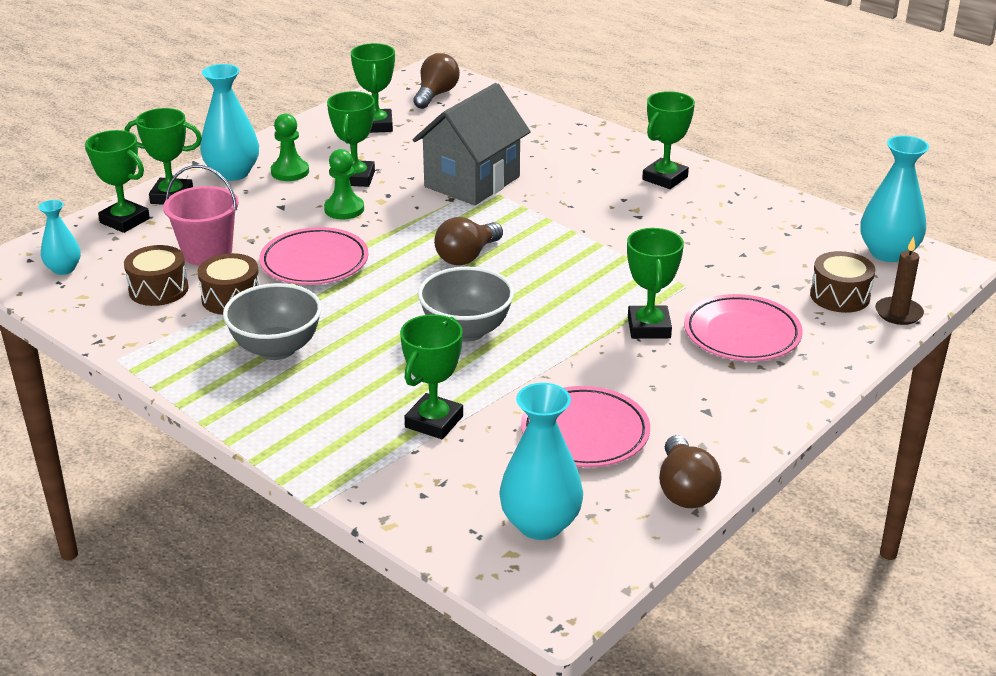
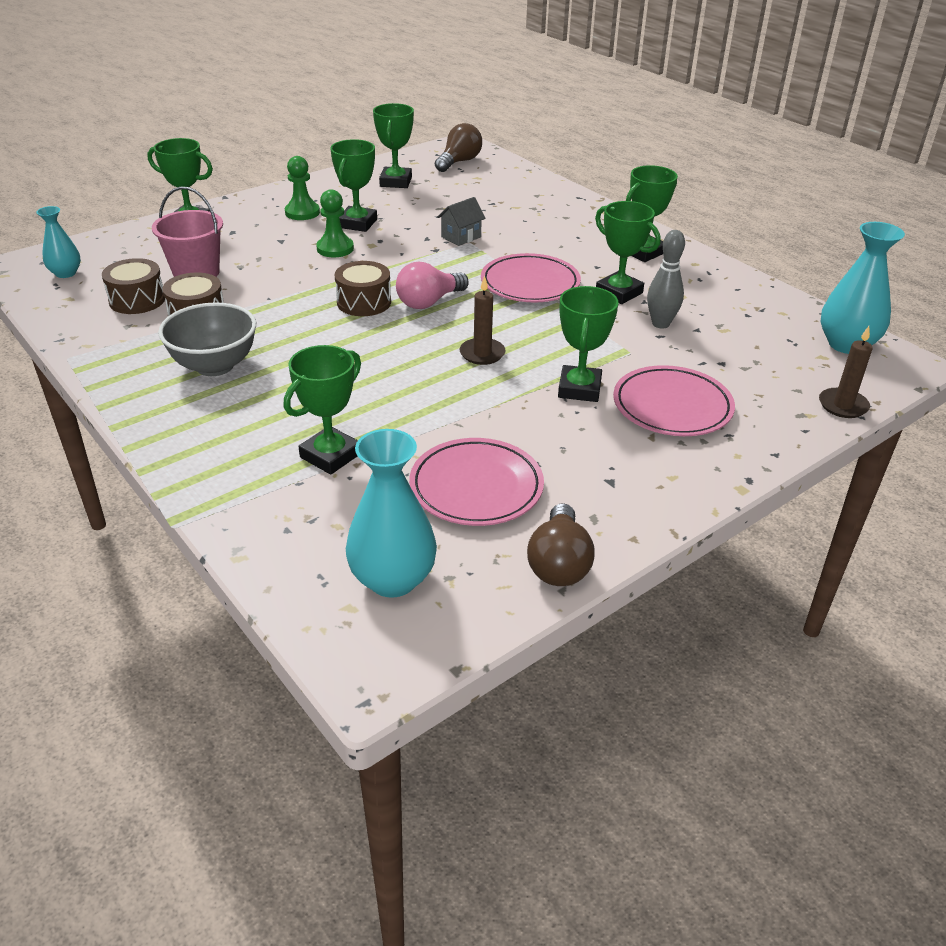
camera: 10 degrees right, 5 degrees up
(124, 221) = (140, 238): green trophy -> green trophy (619, 292)
(232, 173) = (252, 208): turquoise vase -> none
(314, 262) = (287, 291): pink plate -> pink plate (530, 284)
(466, 331) = (399, 370): grey bowl -> none
(467, 256) = (429, 302): brown light bulb -> pink light bulb
(472, 182) = (461, 237): grey house -> grey house, size x0.44
(541, 304) = (482, 353): none -> brown candle
(706, 253) = (660, 324): none -> grey bowling pin
(840, 296) = (785, 381): brown drum -> brown drum (364, 302)

